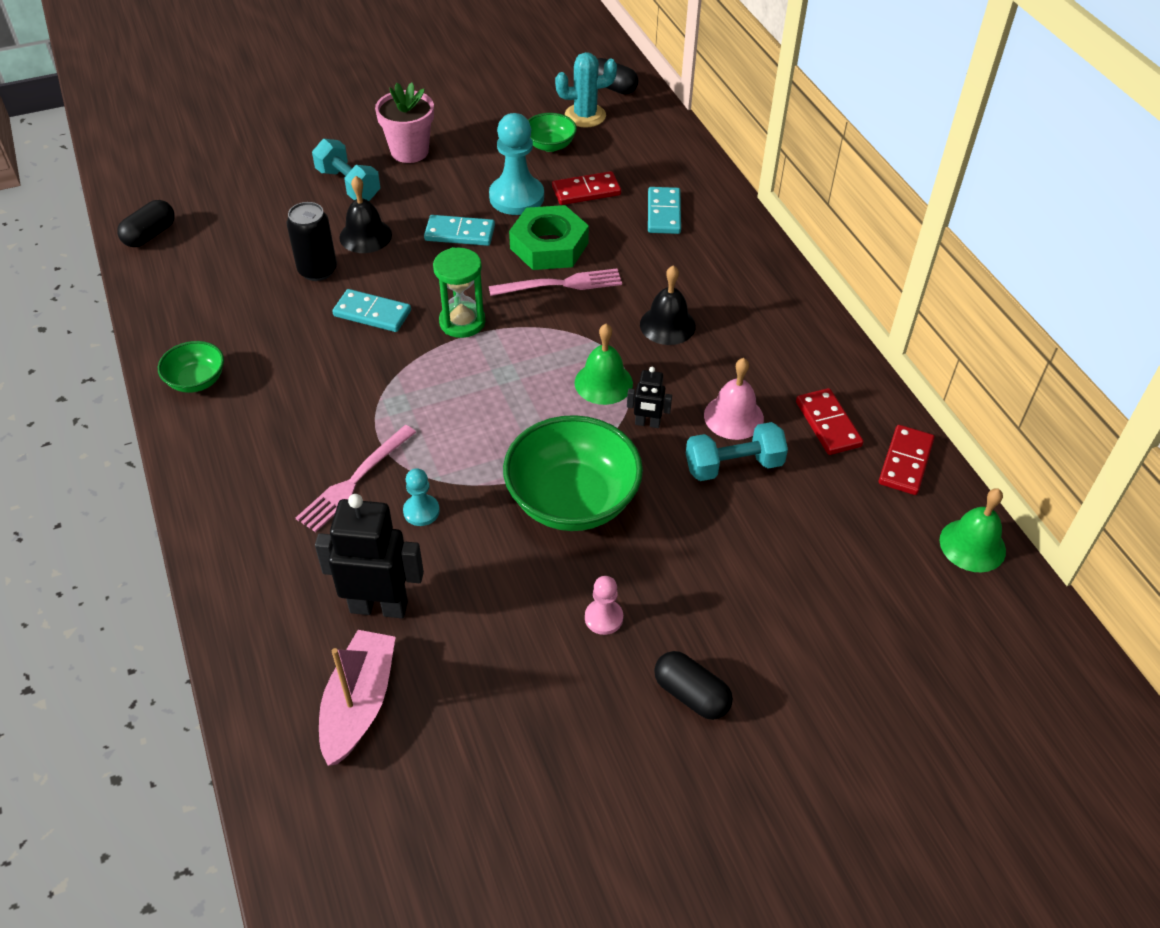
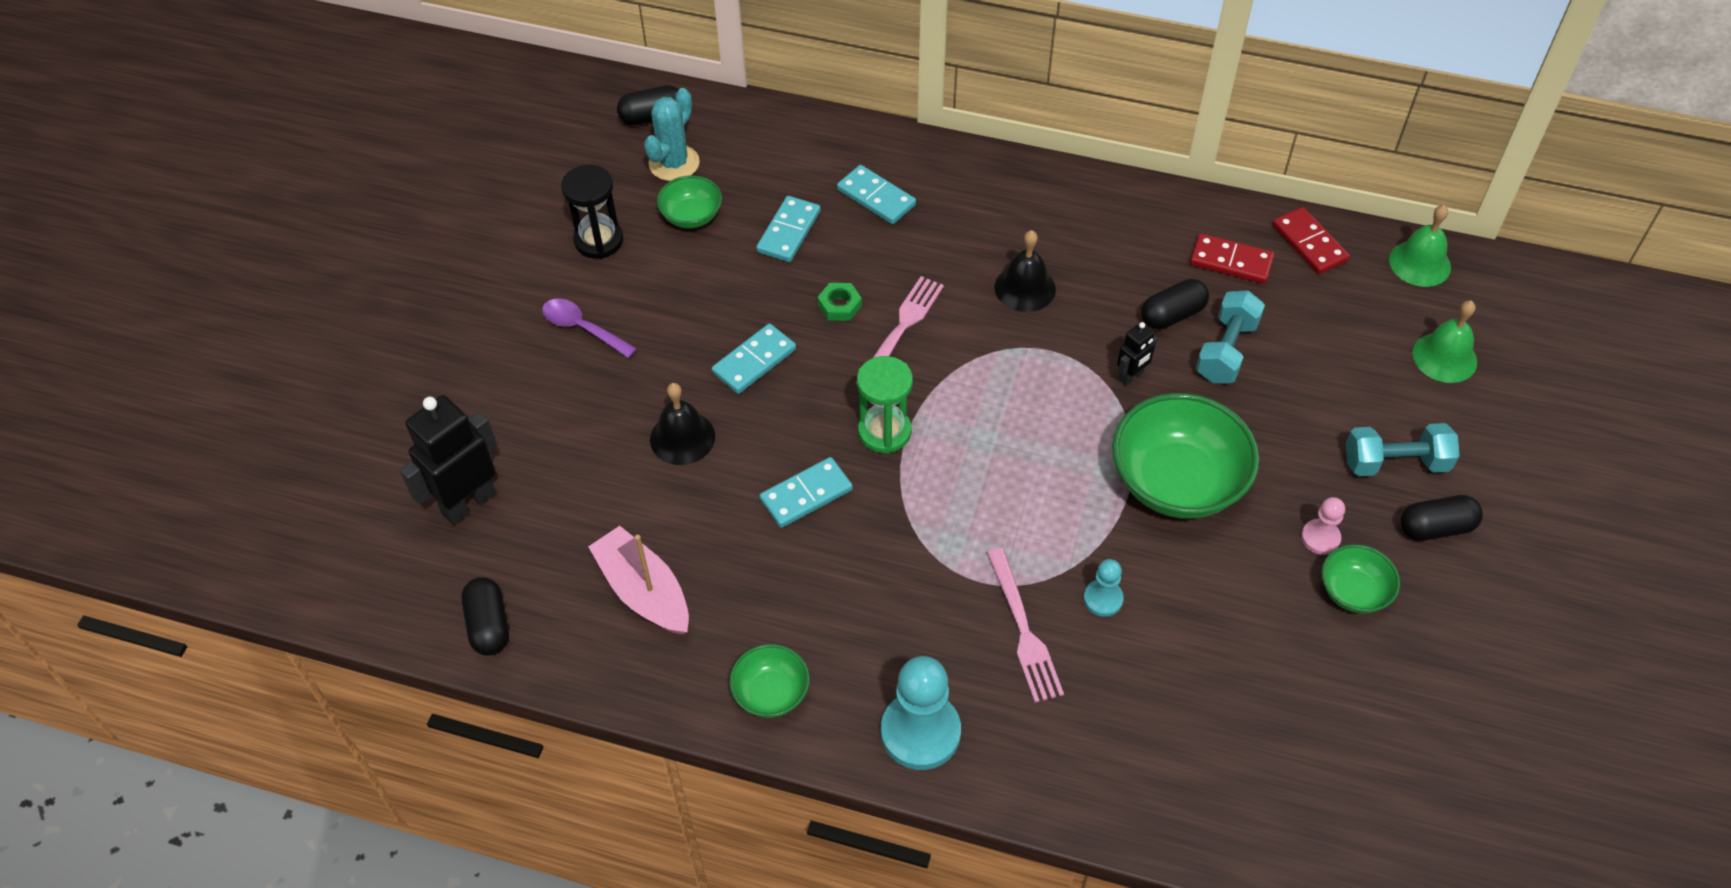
camera: 50 degrees left, 5 degrees up
(317, 270) = (697, 505): black can -> none
(348, 184) = (584, 408): turquoise dumbbell -> turquoise dumbbell (1395, 463)
(359, 704) = (1287, 764): pink boat -> pink boat (644, 591)
(379, 606) = (1190, 691): black robot -> black robot (468, 503)
(409, 151) = (582, 328): pink flower pot -> purple spoon
(486, 121) = (599, 240): none -> black hourglass
(516, 197) = (744, 287): turquoise pawn -> turquoise pawn (920, 732)
(549, 246) = (839, 305): green nut -> green nut, size x0.48
(569, 667) = (1353, 592): none -> green bowl
(586, 191) = (789, 232): red domino -> turquoise domino
(603, 383) = (1057, 376): green bell -> green bell (1444, 357)
(733, 417) = (1172, 315): pink bell -> black capsule

